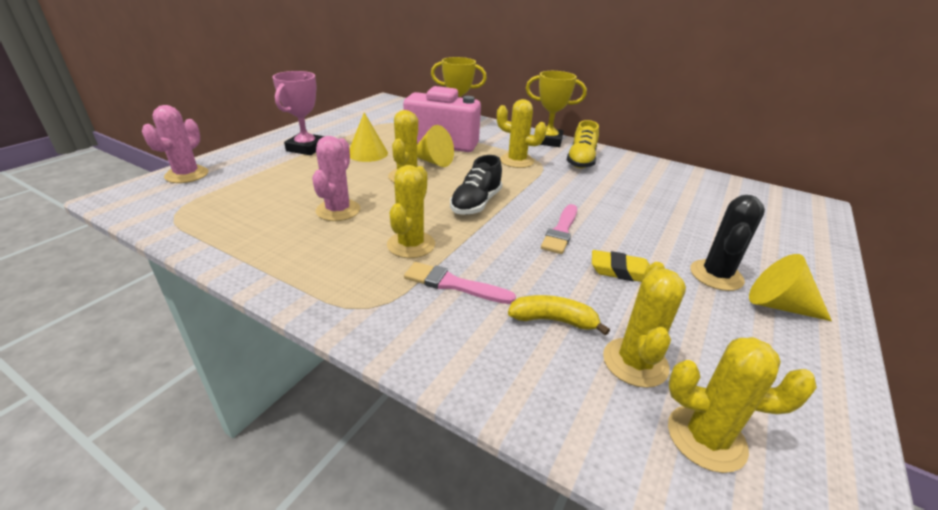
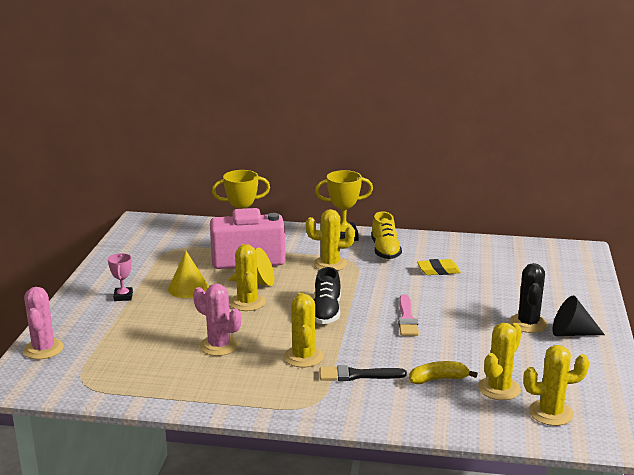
camera: 20 degrees left, 10 degrees down
(306, 148) = (123, 296): pink trophy -> pink trophy, size x0.59
(338, 210) = (219, 346): pink cactus -> pink cactus turned 45 degrees counterclockwise
(453, 284) = (357, 375): pink brush -> black brush
(620, 271) = (464, 337): yellow eraser -> yellow eraser (438, 270)
(635, 362) = (499, 388): yellow cactus -> yellow cactus turned 45 degrees clockwise
(778, 305) = (572, 333): yellow cone -> black cone

